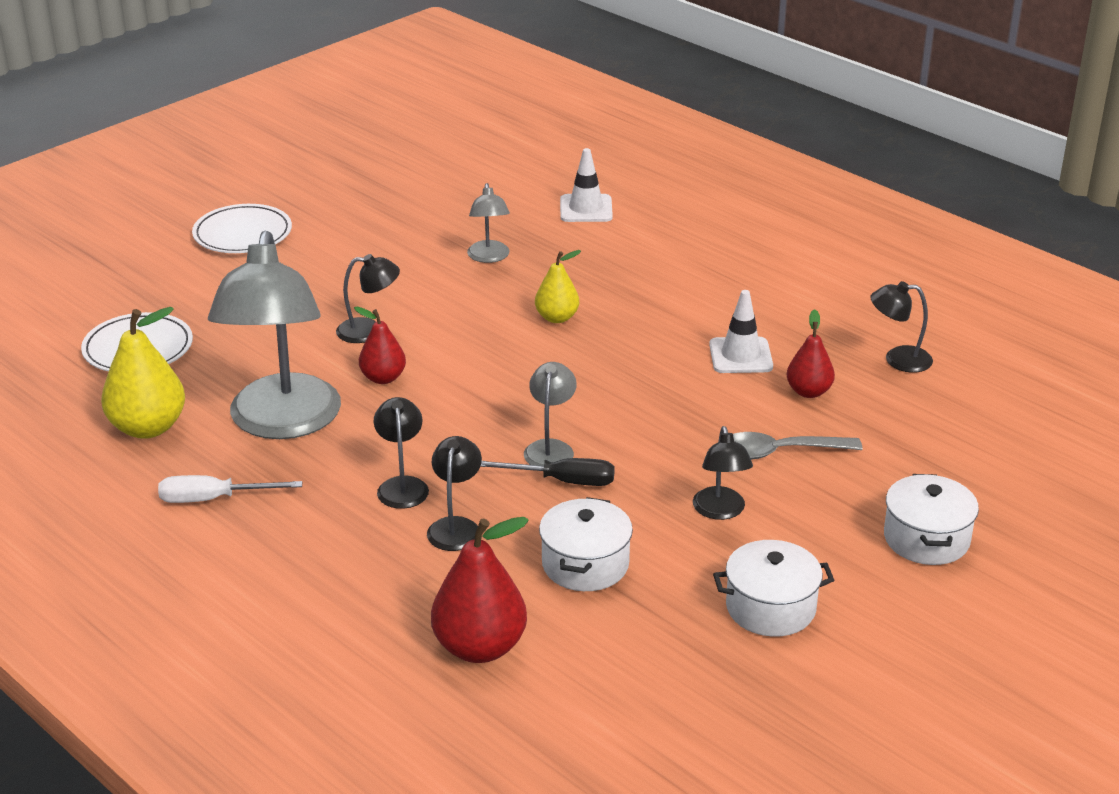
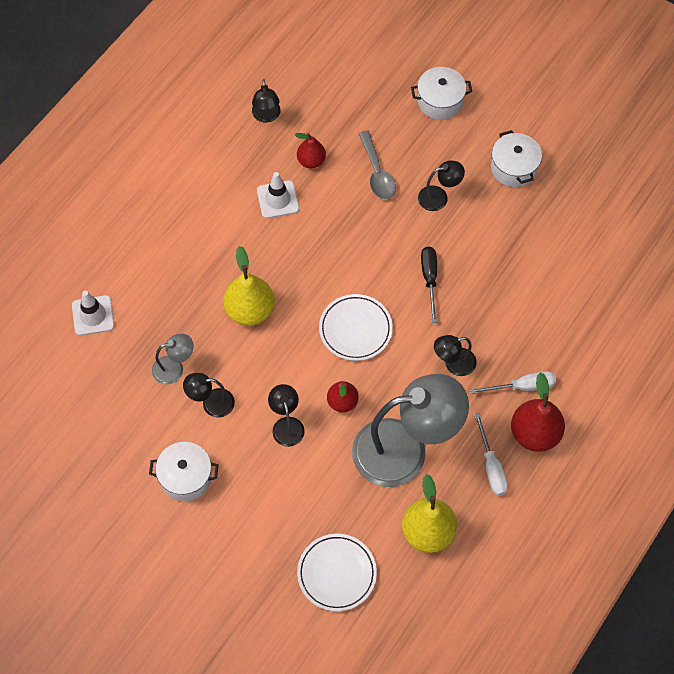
camera: 100 degrees left, 30 degrees up
(242, 234) = (163, 553): white plate -> white plate (355, 329)
(332, 551) = (522, 387): none -> white screwdriver
(455, 526) = (485, 327): black lamp -> black lamp (211, 403)
(480, 647) = (580, 295): red pear -> red pear (534, 434)
(550, 448) = (398, 291): grey lamp -> none
(557, 318) = (250, 311): yellow pear -> yellow pear, size x1.66
(585, 564) = (501, 256): white pot -> white pot (186, 477)

